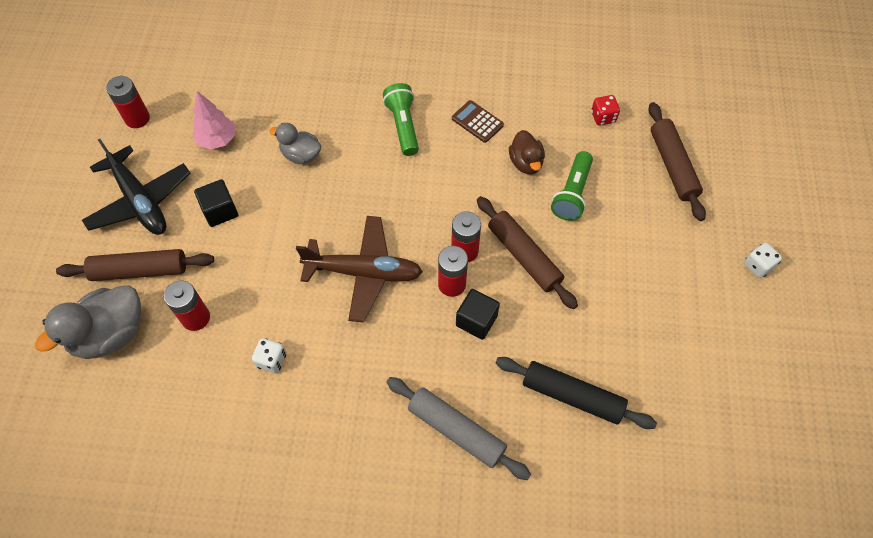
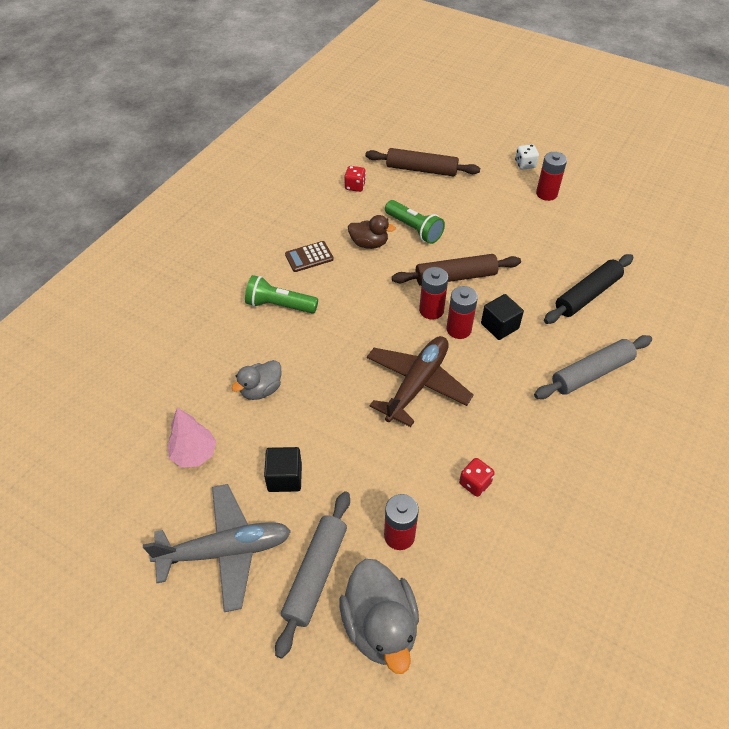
camera: 65 degrees left, 10 degrees down
(137, 118) = (110, 524): red battery -> red battery (546, 194)
(140, 201) = (225, 550): black plane -> grey plane
(140, 270) = (315, 574): brown rolling pin -> grey rolling pin
(271, 360) = (475, 483): white dice -> red dice

